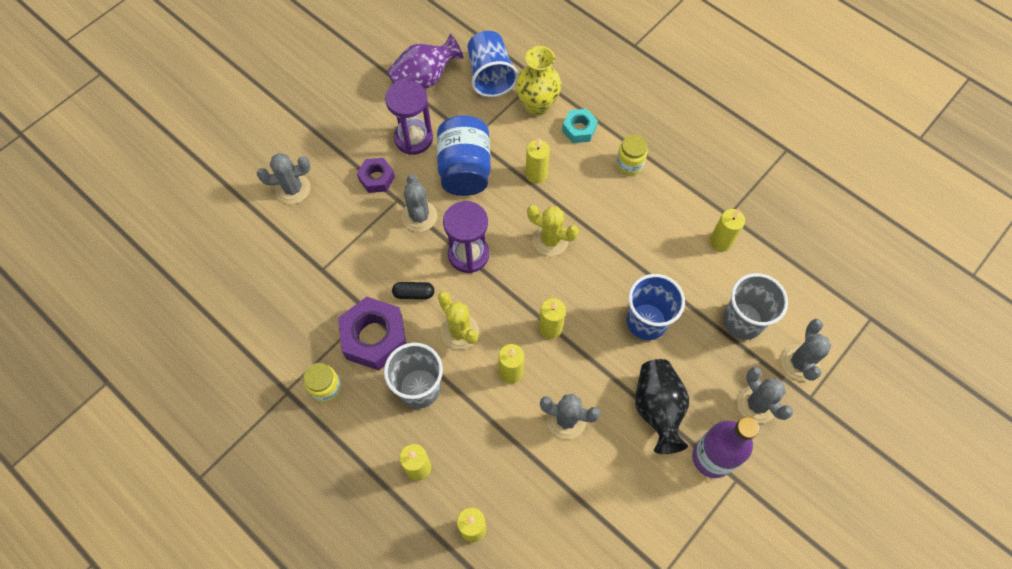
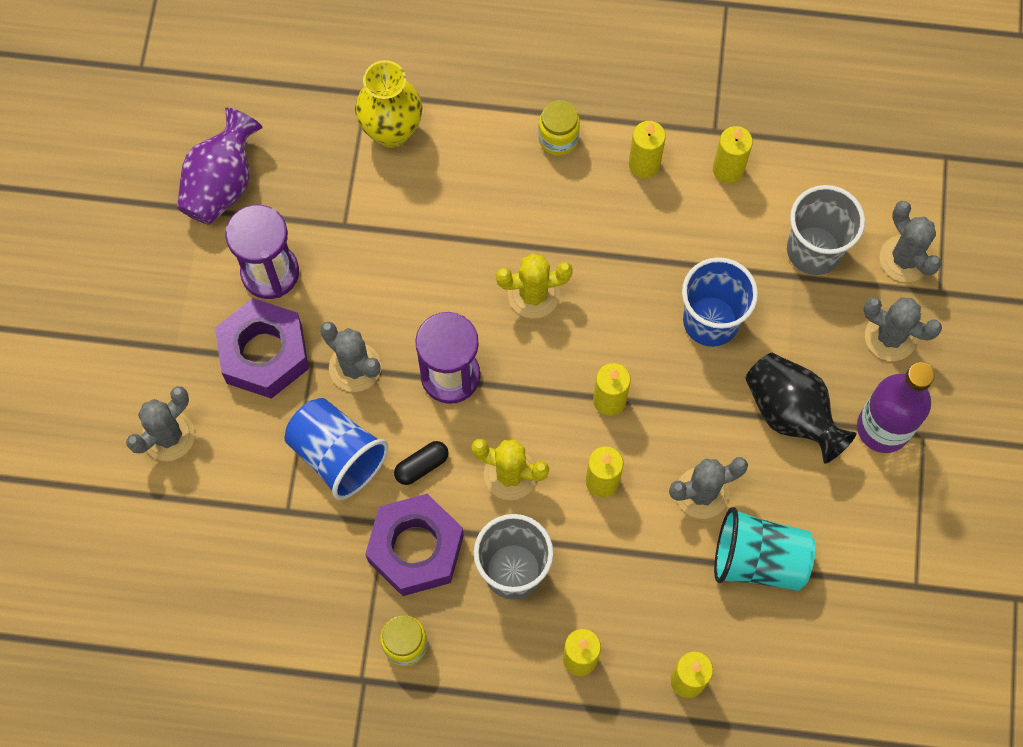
camera: 35 degrees left, 5 degrees up
(376, 178) = (264, 354): purple nut -> purple nut, size x1.77
(465, 169) = (365, 272): blue jar -> none
(490, 76) = (303, 127): blue cup -> blue cup (337, 455)
(536, 174) = (457, 222): yellow candle -> yellow candle (644, 164)
(572, 484) = (758, 559): none -> turquoise cup
(579, 129) = (466, 131): turquoise nut -> none

